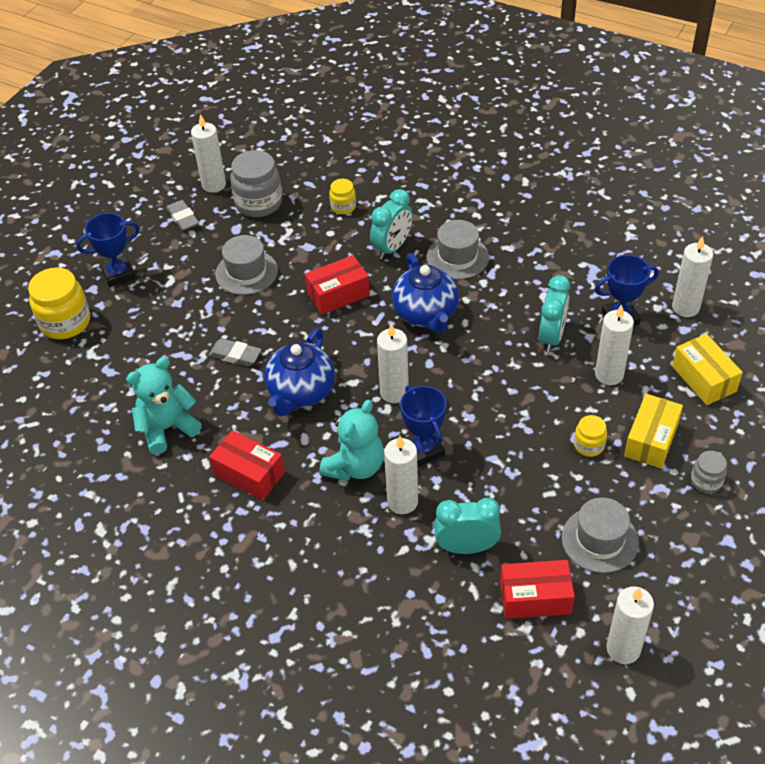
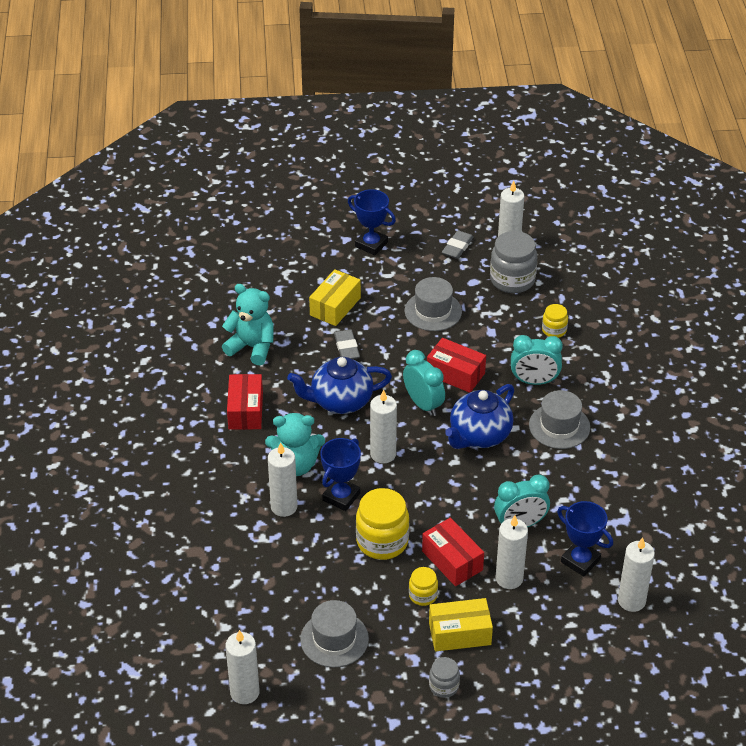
camera: 55 degrees right, 5 degrees down
(65, 322) = (303, 243): yellow jar -> yellow jar (382, 541)
(466, 547) = (270, 562): turquoise clock -> turquoise clock (423, 404)
(535, 598) = (253, 621): red box -> red box (452, 560)
(704, 379) = (556, 644): yellow box -> yellow box (335, 306)

